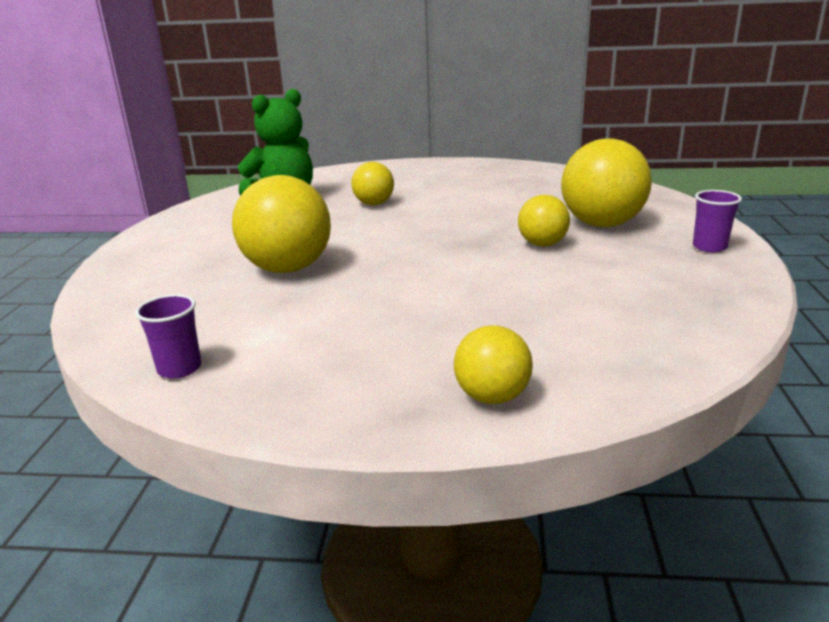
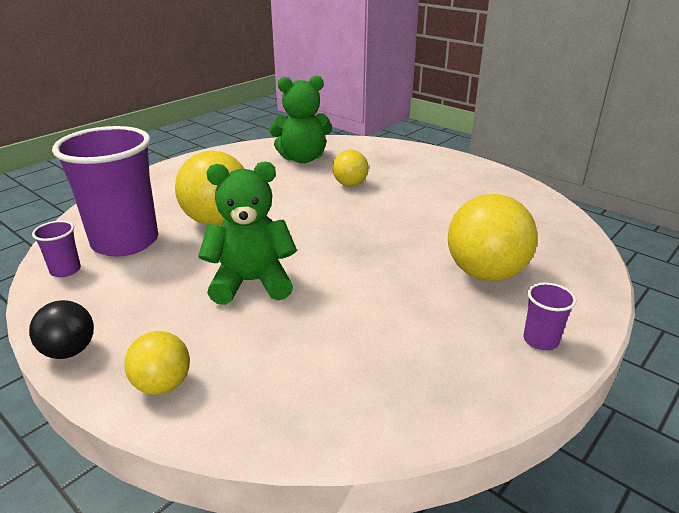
camera: 35 degrees right, 5 degrees up
(209, 320) = (125, 242): none -> purple cup
(337, 422) = (69, 351): none -> black ball
(423, 298) = (251, 282): none -> green teddy bear
(542, 244) = (404, 272): yellow ball -> none

